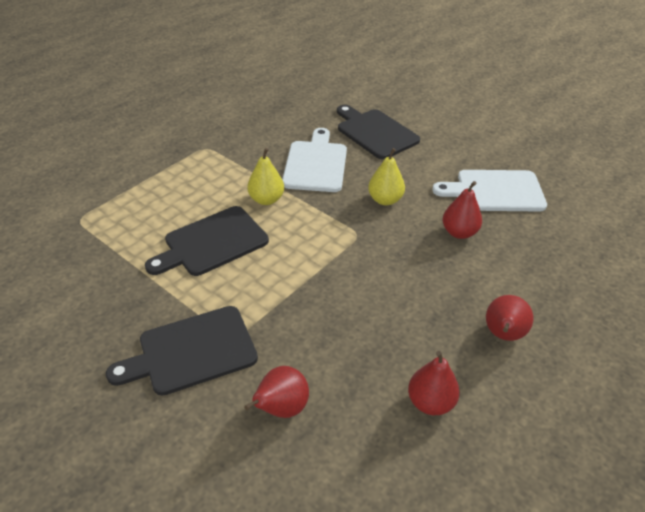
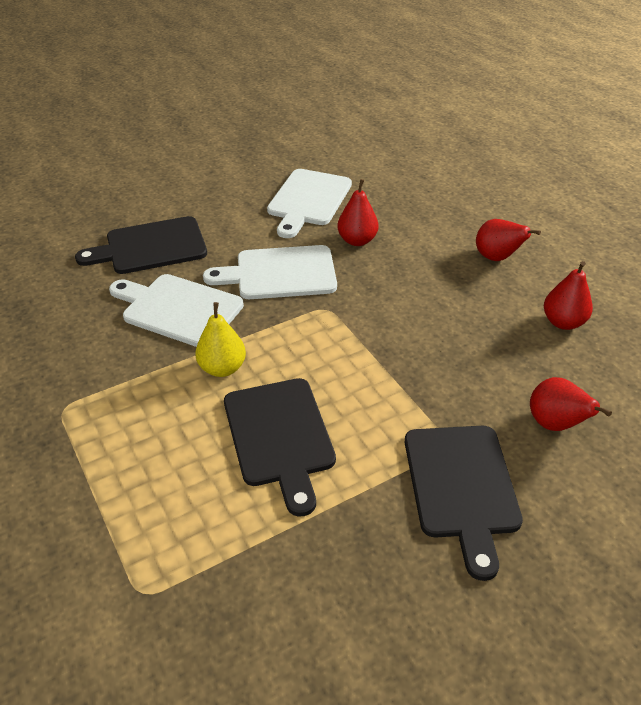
camera: 70 degrees left, 0 degrees up
(385, 200) = (280, 273): yellow pear -> white cutting board

